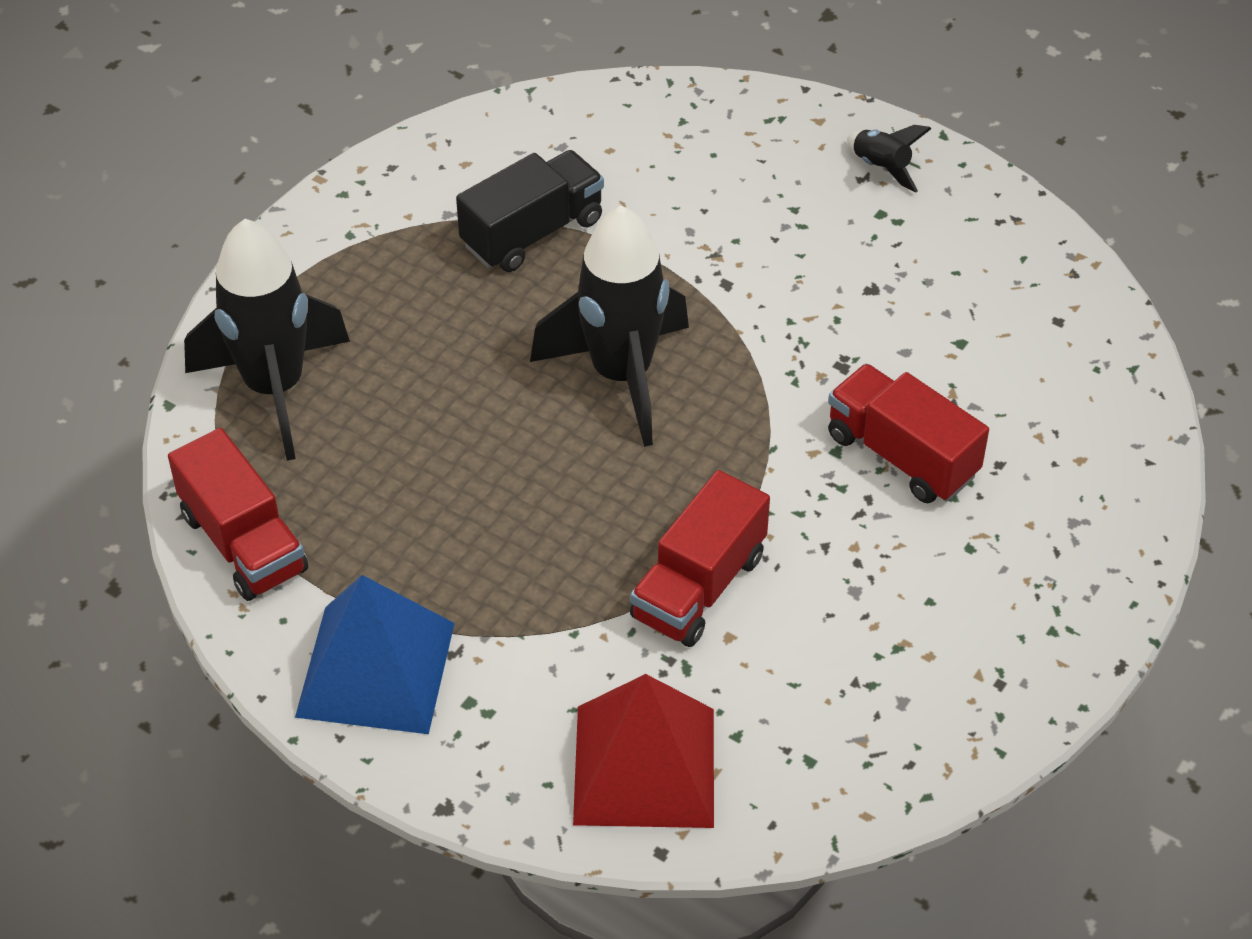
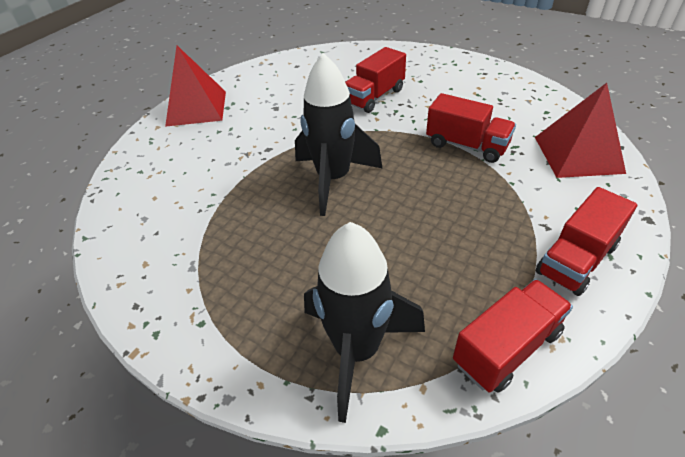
camera: 90 degrees left, 5 degrees down
(375, 669) = (576, 259): blue pyramid -> red truck
(532, 233) = (217, 224): black truck -> none
(881, 168) = (196, 108): black rocket -> red pyramid

